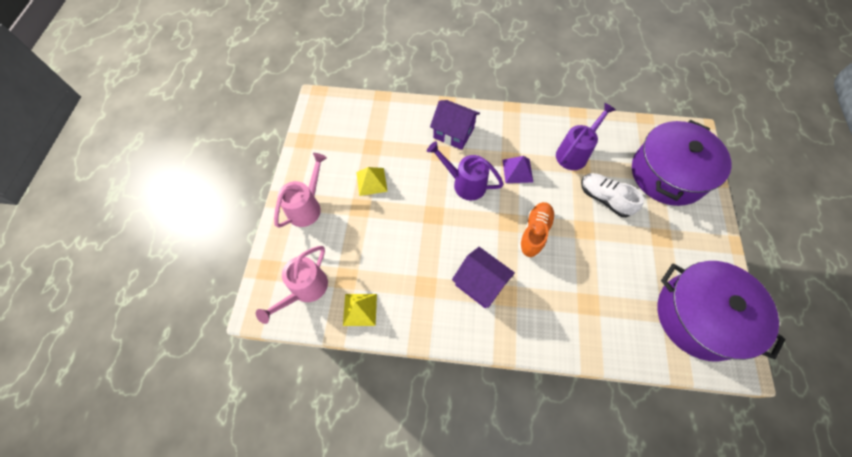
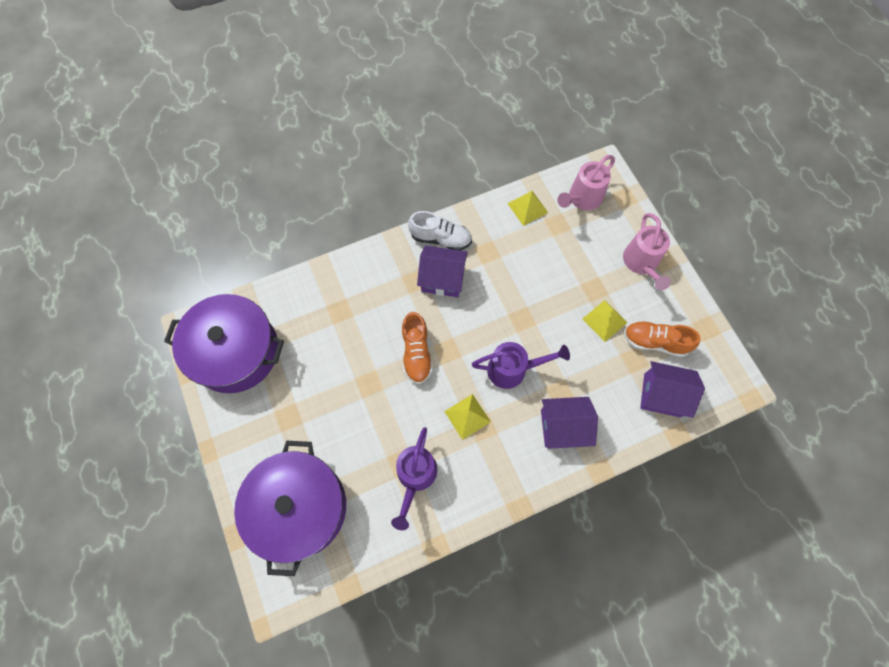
camera: 150 degrees right, 5 degrees up
(305, 290) = (582, 199): pink watering can -> pink watering can turned 135 degrees counterclockwise
(348, 150) = (655, 342): none -> orange shoe
(372, 118) = (662, 395): none -> purple house
(517, 170) = (467, 416): purple pyramid -> yellow pyramid
(604, 199) = (360, 432): white shoe -> white shoe (440, 238)

